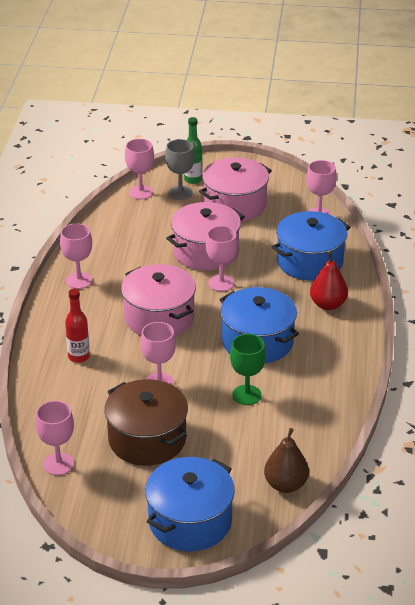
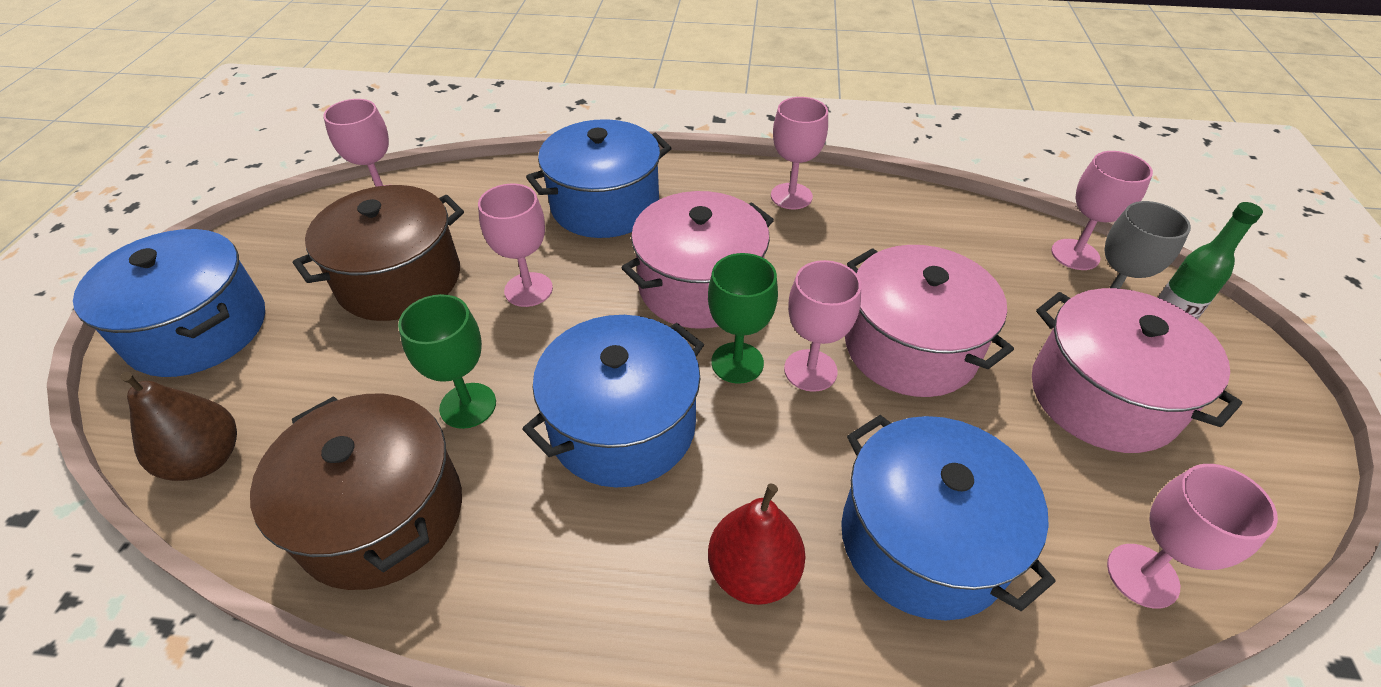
camera: 90 degrees right, 10 degrees up
(79, 357) = (605, 205): red bottle -> blue pot
(216, 305) = (737, 363): none -> green goblet
(312, 413) = (382, 515): none -> brown pot

